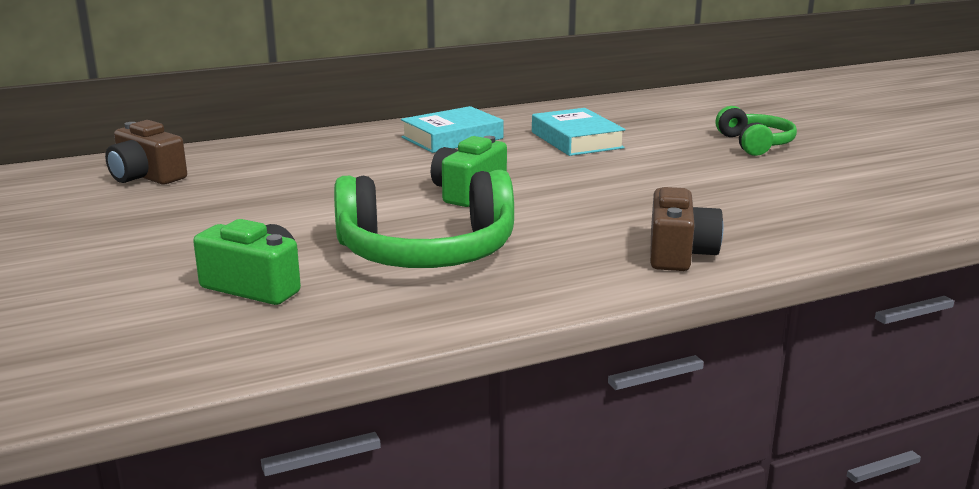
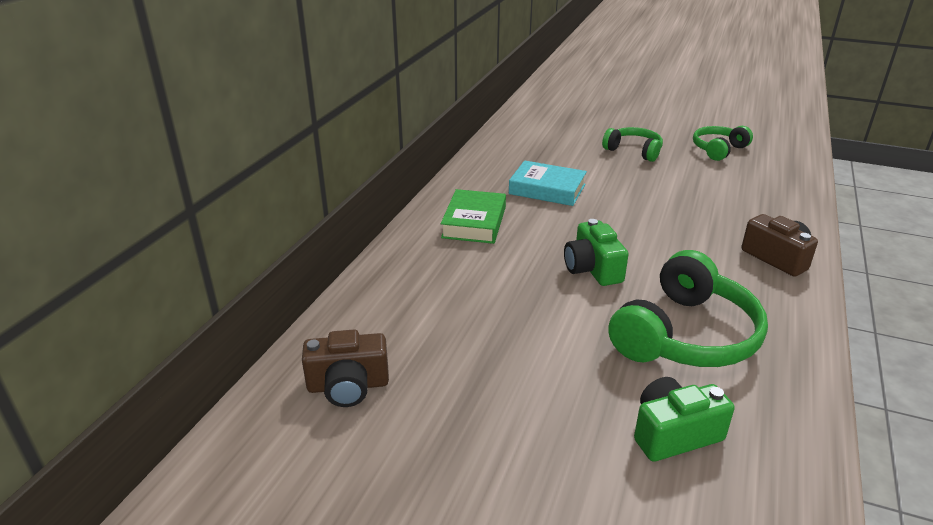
camera: 45 degrees left, 10 degrees up
(452, 138) = (474, 222): turquoise book -> green book
(874, 171) = (718, 150): none -> green headphones

